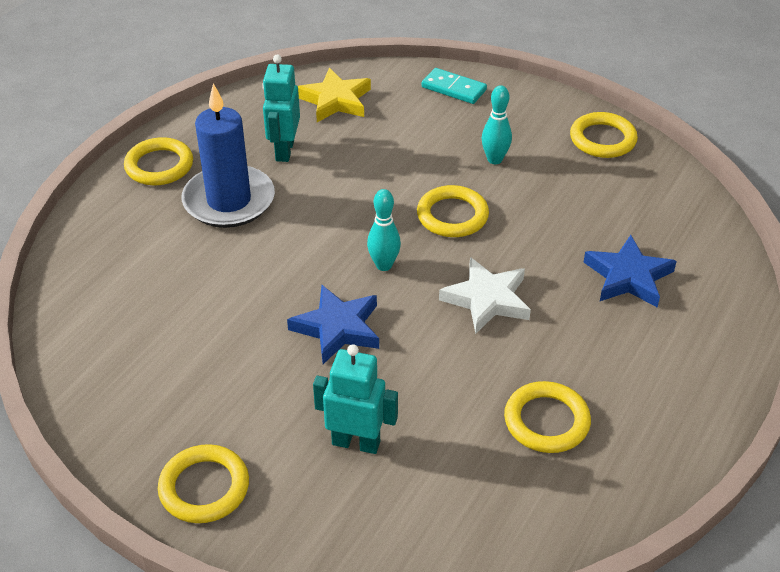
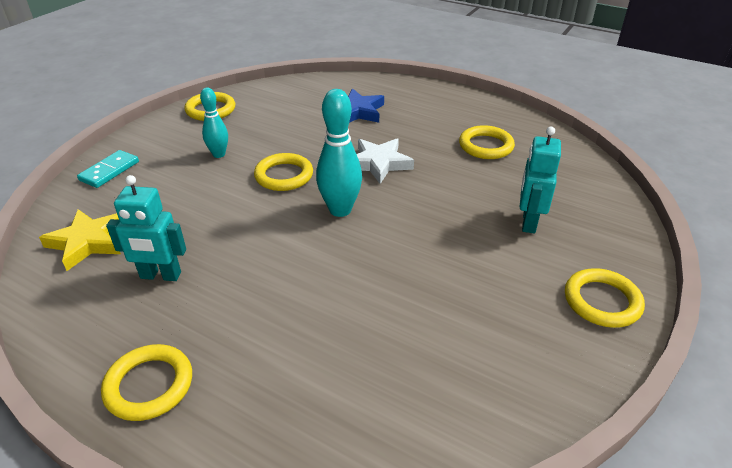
camera: 90 degrees left, 5 degrees down
(229, 201) = (233, 314): blue candle -> none
(337, 328) = (414, 233): blue star -> none
(384, 265) = (340, 210): turquoise bowling pin -> turquoise bowling pin, size x1.59

